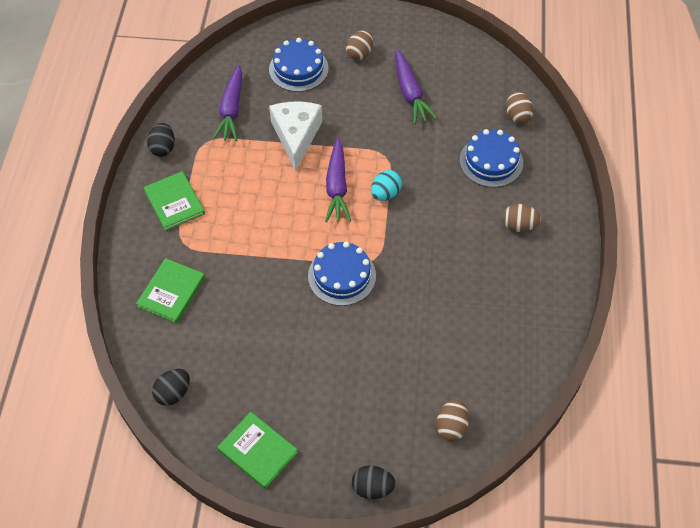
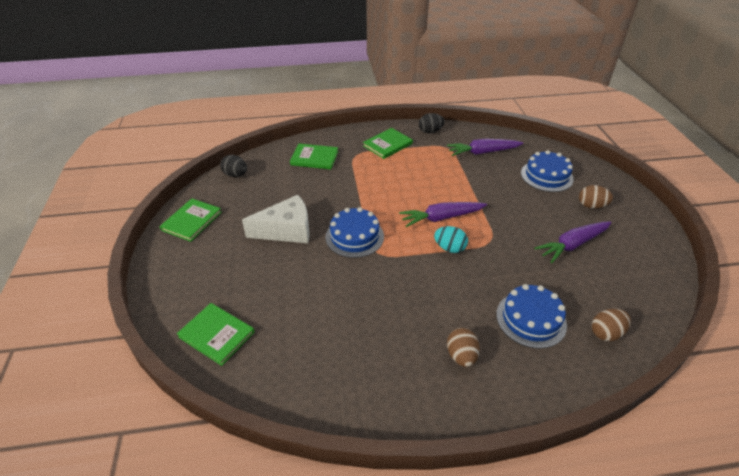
camera: 75 degrees right, 15 degrees down
(296, 136) = (478, 187): white cheese -> white cheese (286, 230)
(372, 487) = (157, 290): black egg -> none
(451, 426) = (216, 335): brown egg -> green book

